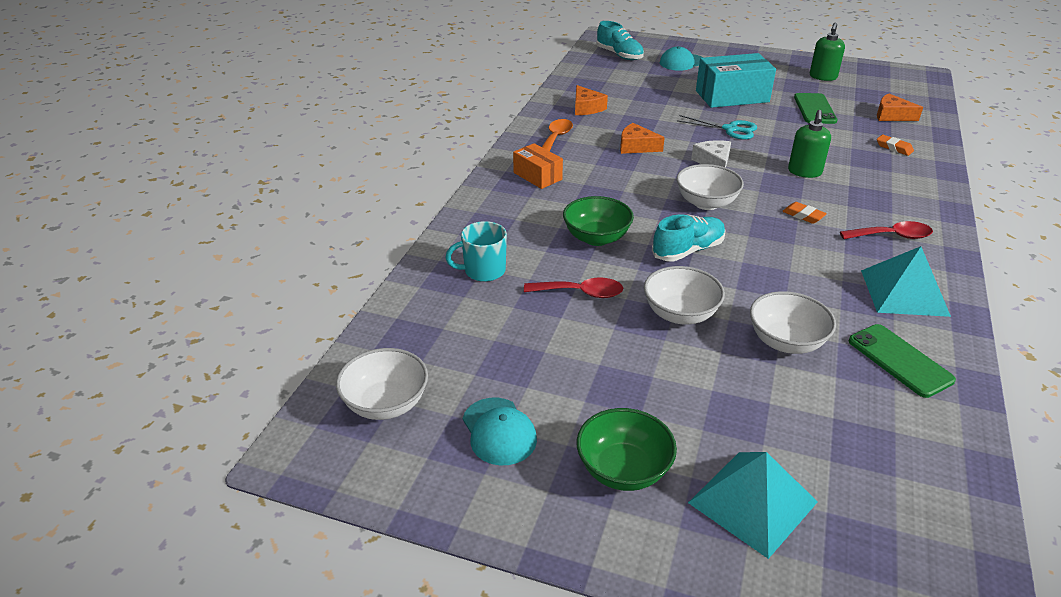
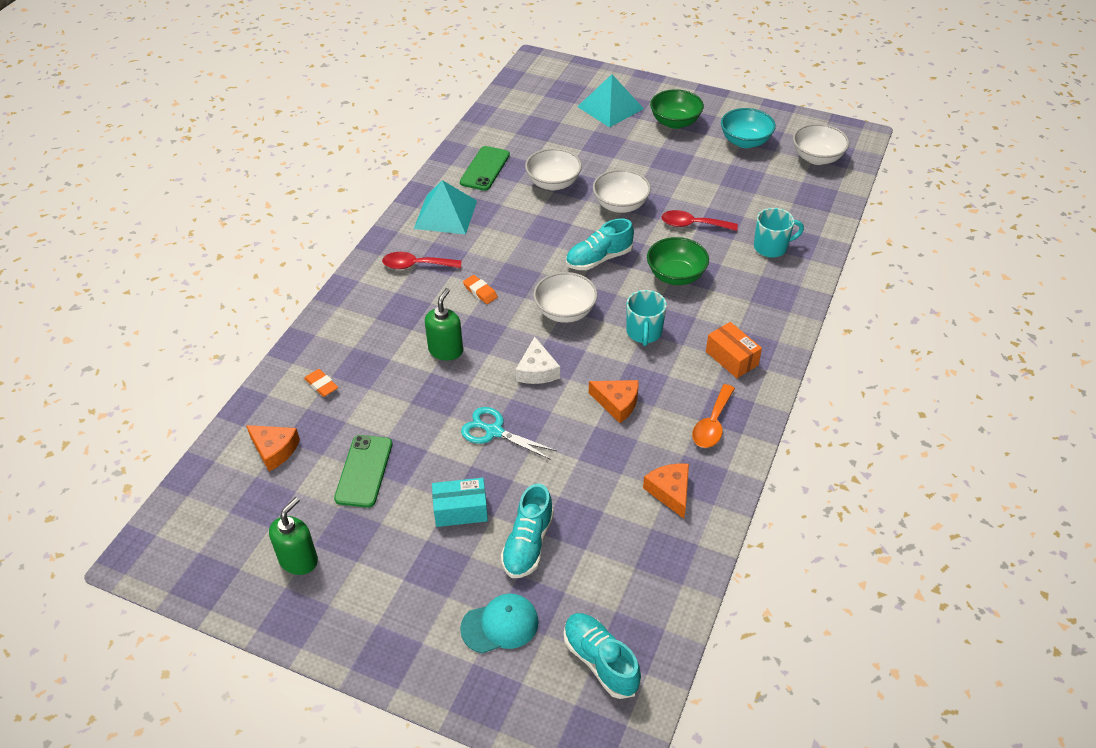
camera: 175 degrees left, 10 degrees up
(499, 431) = (745, 141): turquoise cap -> turquoise bowl
(622, 190) = (644, 332): none -> turquoise mug
(678, 86) = (528, 544): none -> turquoise shoe
(732, 96) = (460, 510): turquoise box -> turquoise box, size x0.58
(900, 360) = (485, 169): green phone -> green phone turned 45 degrees clockwise

